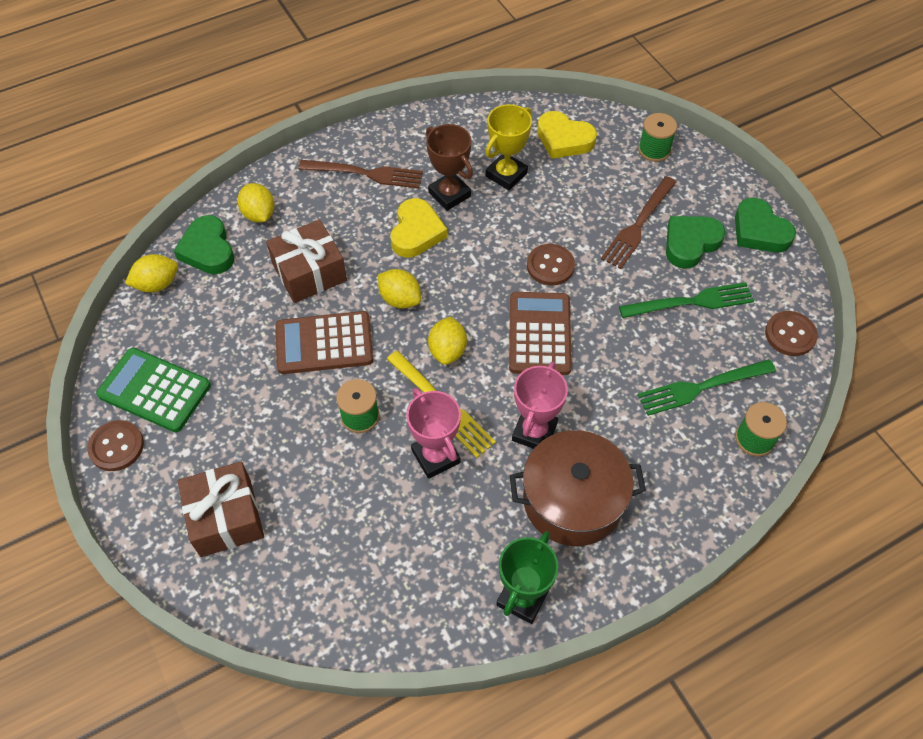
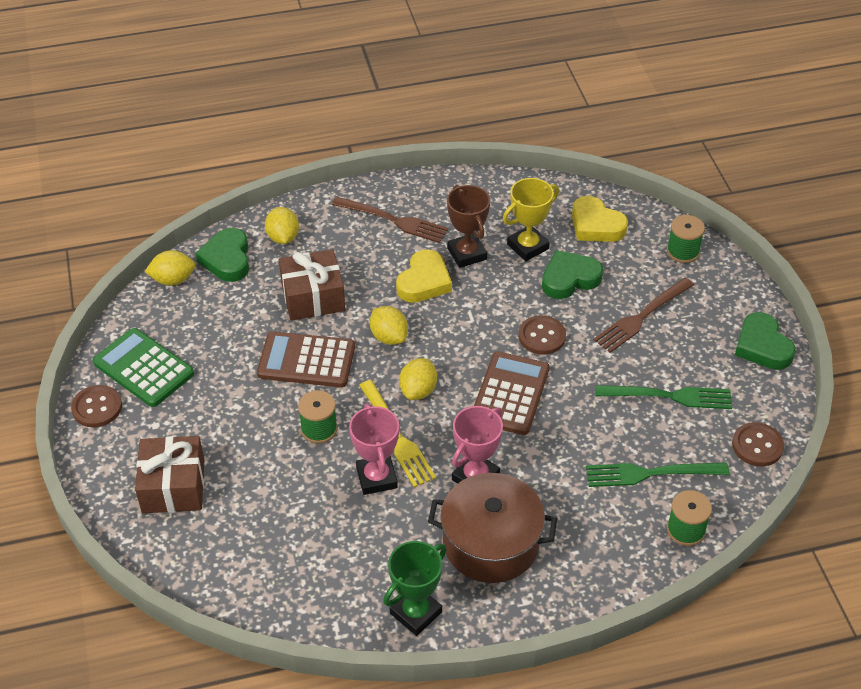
camera: 15 degrees right, 10 degrees down
(690, 243) = (688, 343): green heart -> green heart (569, 279)

